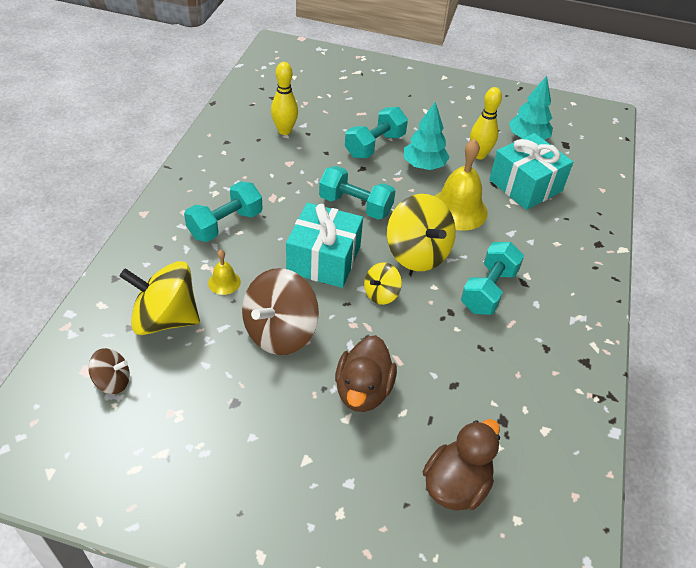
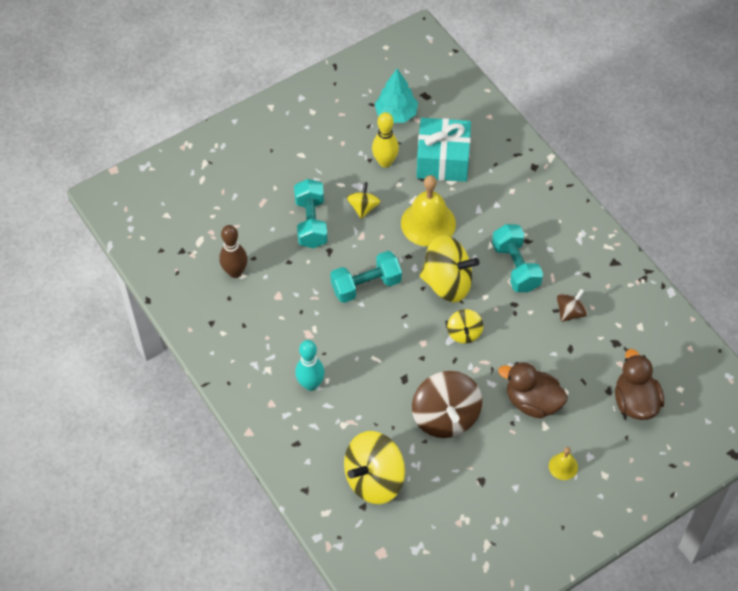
camera: 45 degrees left, 10 degrees up
(112, 381) = (404, 542): brown spinning top -> brown spinning top (570, 312)
(224, 282) = (370, 422): yellow bell -> yellow bell (563, 466)
(225, 224) = (311, 384): turquoise dumbbell -> turquoise bowling pin
(284, 131) = (235, 272): yellow bowling pin -> brown bowling pin
(324, 259) = (402, 345): turquoise gift -> none
(363, 390) = (532, 402): brown duck -> brown duck turned 150 degrees clockwise
(424, 165) = (363, 207): turquoise tree -> yellow spinning top

